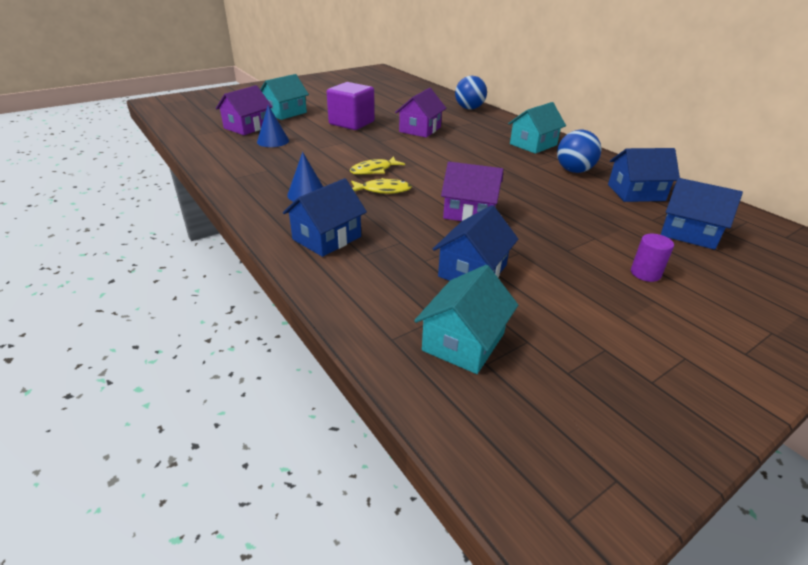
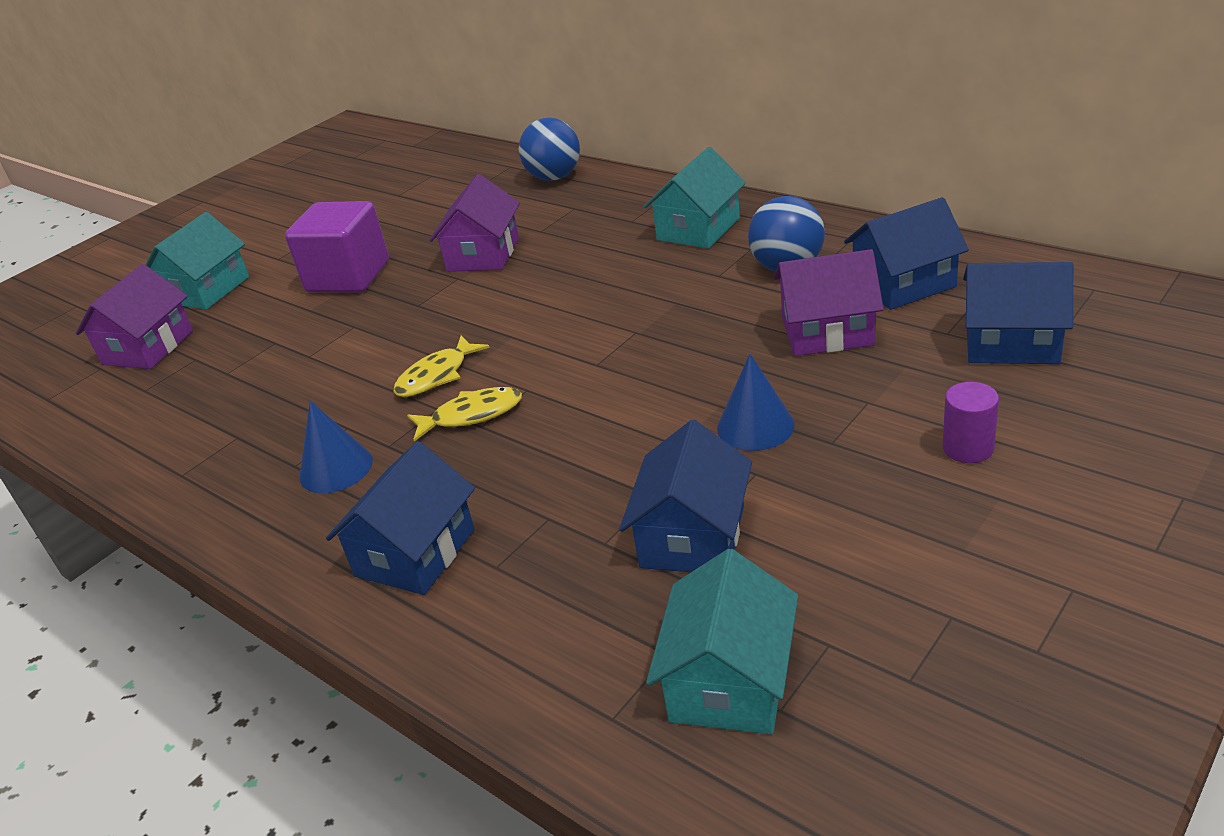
camera: 10 degrees left, 0 degrees up
(273, 141) = (215, 366): blue cone -> blue cone (755, 426)
(470, 212) = (642, 415): purple house -> purple house (827, 331)

